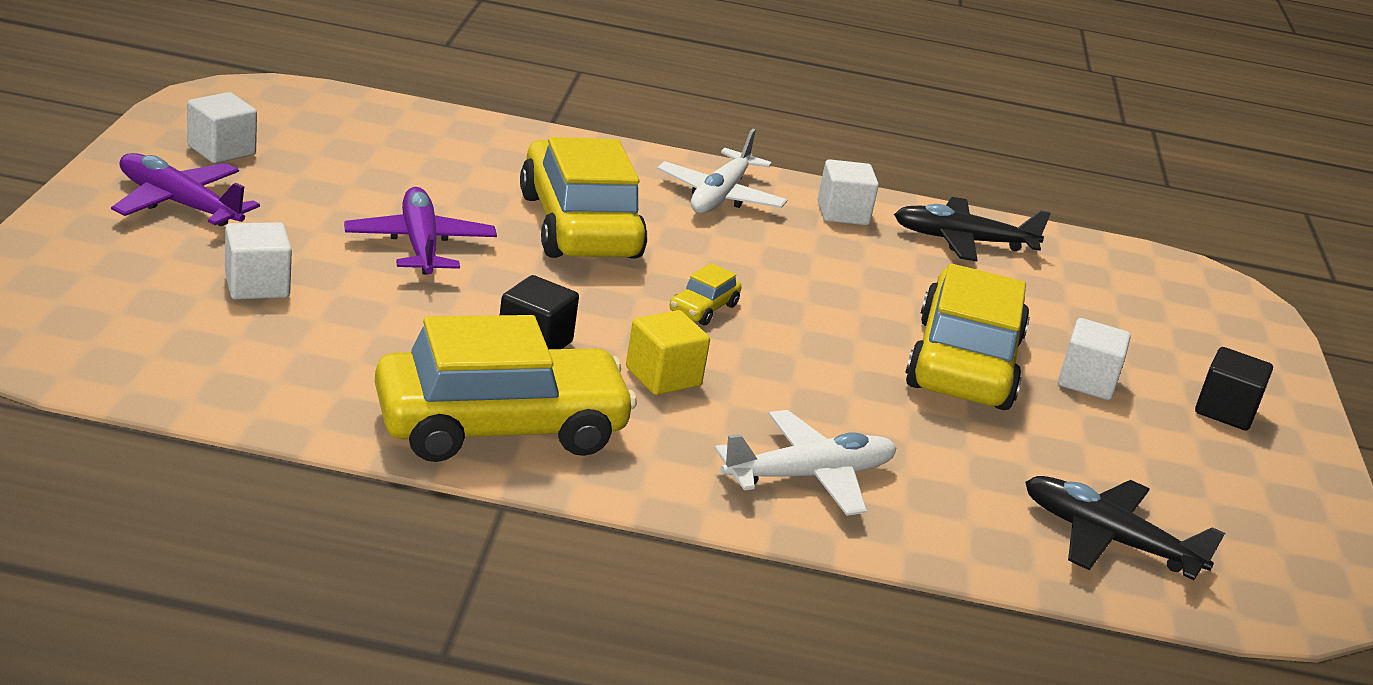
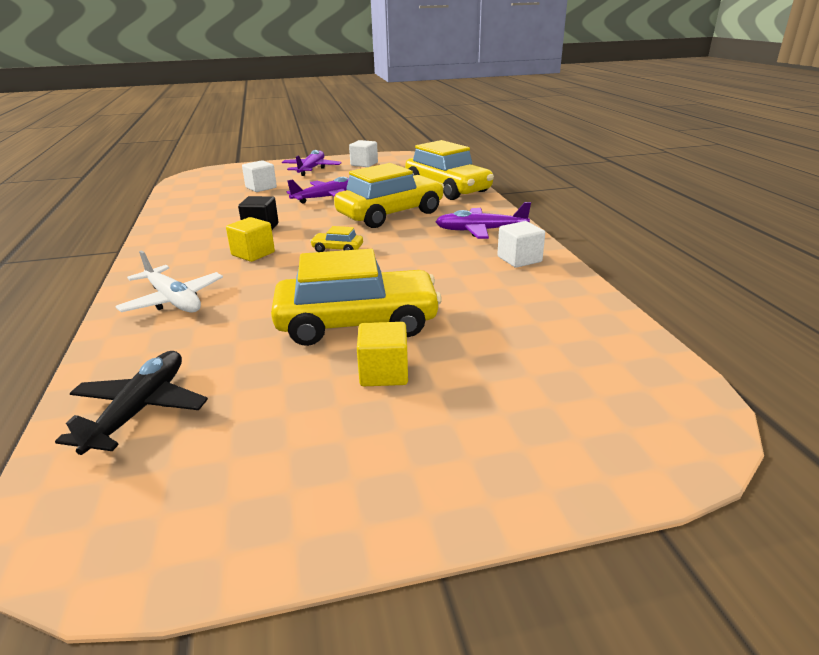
camera: 75 degrees right, 0 degrees up
(500, 427) = (179, 236): yellow car -> yellow car (447, 189)
(720, 196) = (481, 231): white plane -> purple plane
(963, 241) = (550, 298): black plane -> none
(1086, 382) = (384, 373): white cube -> yellow cube
(1225, 411) = (407, 454): black cube -> none

